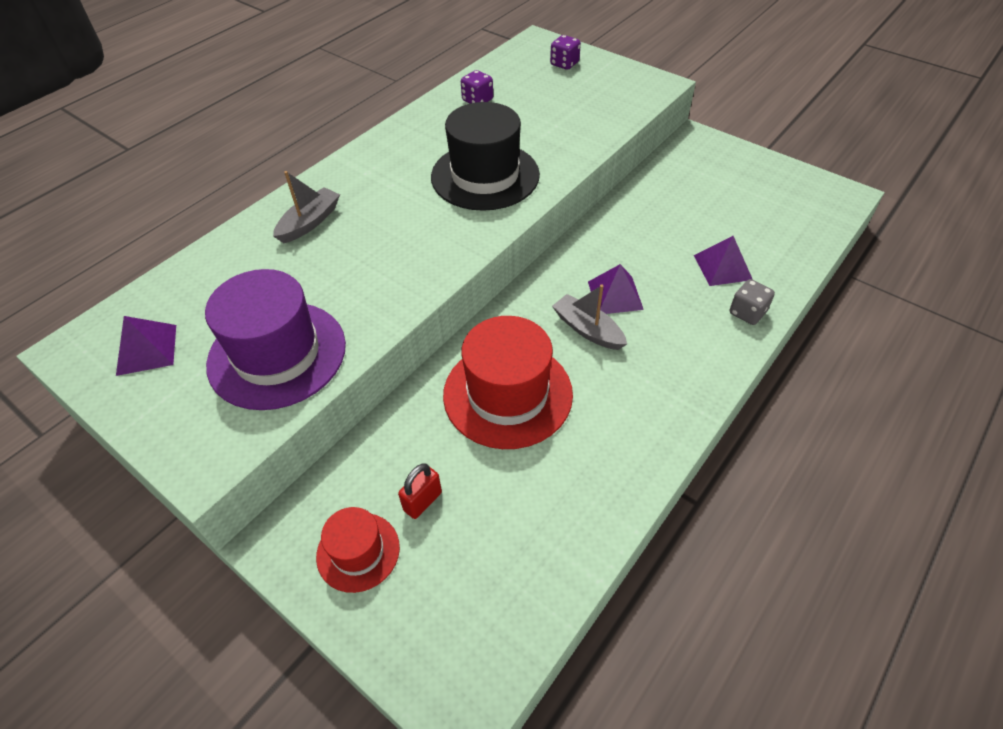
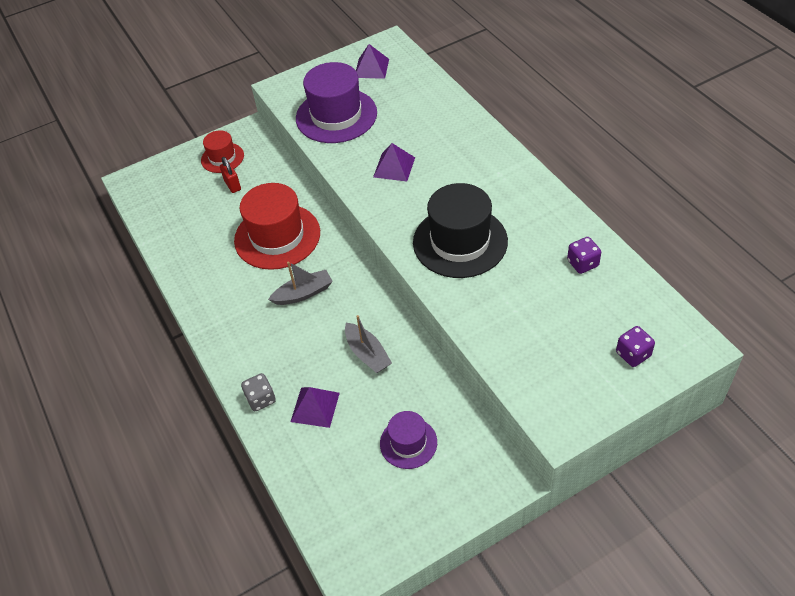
camera: 115 degrees right, 0 degrees up
(309, 222) = (451, 138): grey boat -> grey boat (367, 354)
(615, 295) = (326, 321): purple pyramid -> purple pyramid (394, 167)
(709, 196) = (408, 443): none -> purple hat

